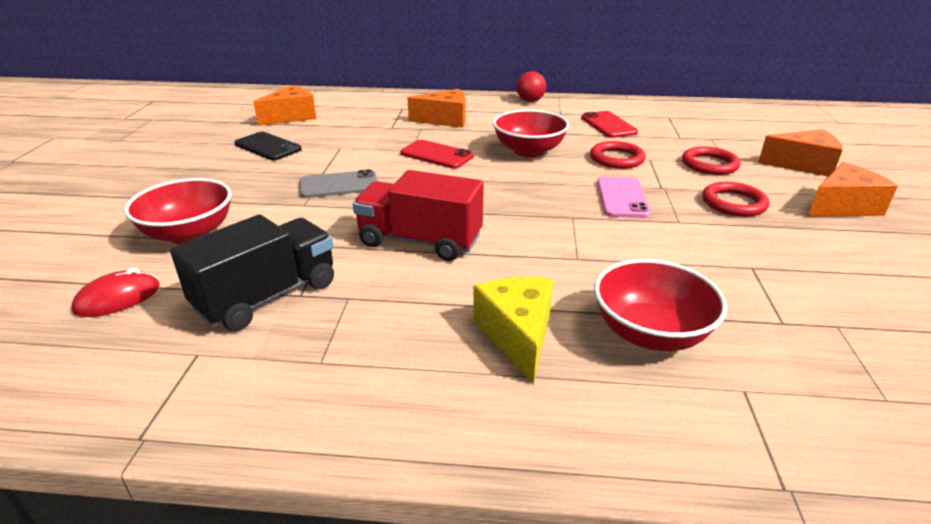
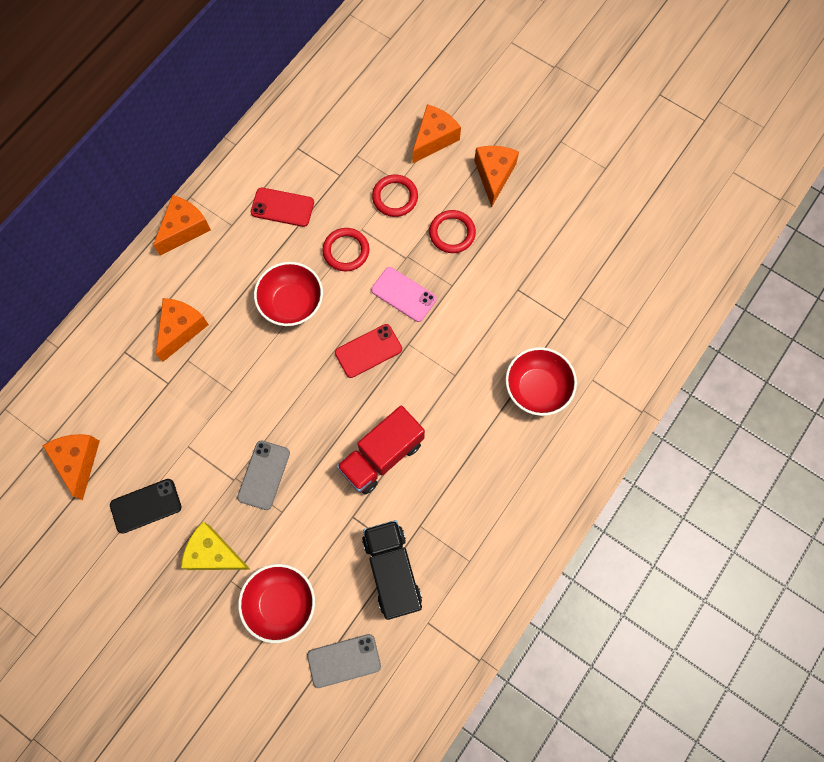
camera: 60 degrees left, 40 degrees up
(118, 298) = (344, 660): red mouse -> grey phone
(437, 155) = (254, 376): red phone -> red phone (368, 351)
(517, 335) = (503, 453): yellow cheese -> yellow cheese (214, 554)
(530, 101) = (184, 229): red ball -> orange cheese

